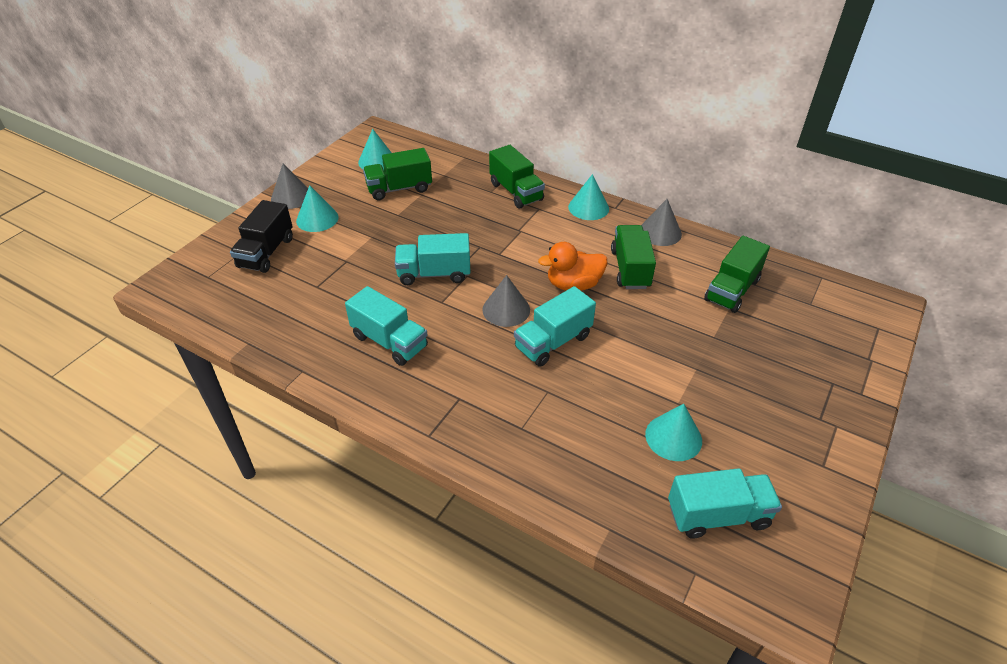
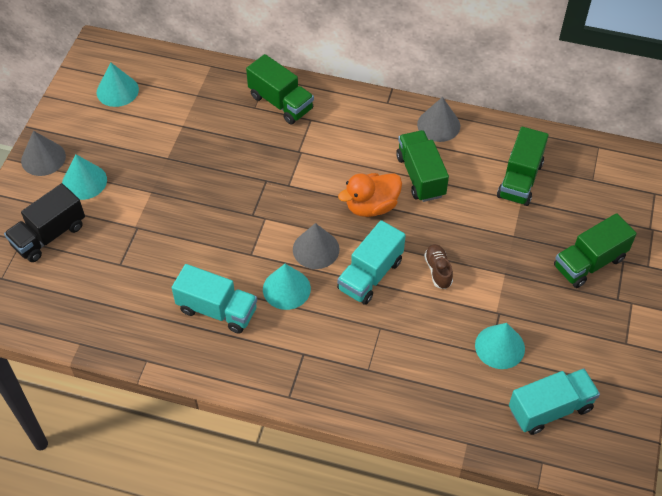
camera: 15 degrees left, 10 degrees up
(266, 252) = (49, 235): black truck -> black truck turned 45 degrees clockwise
(399, 188) = (156, 123): green truck -> green truck (589, 263)
(434, 274) = (232, 223): turquoise truck -> none
(588, 207) = (360, 108): turquoise cone -> turquoise cone (286, 289)
(625, 352) = (438, 270): none -> brown shoe

